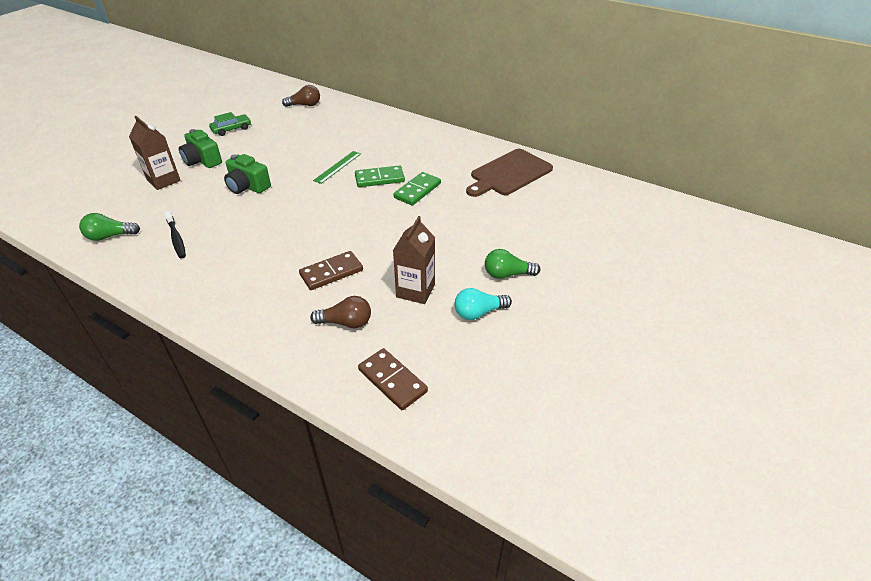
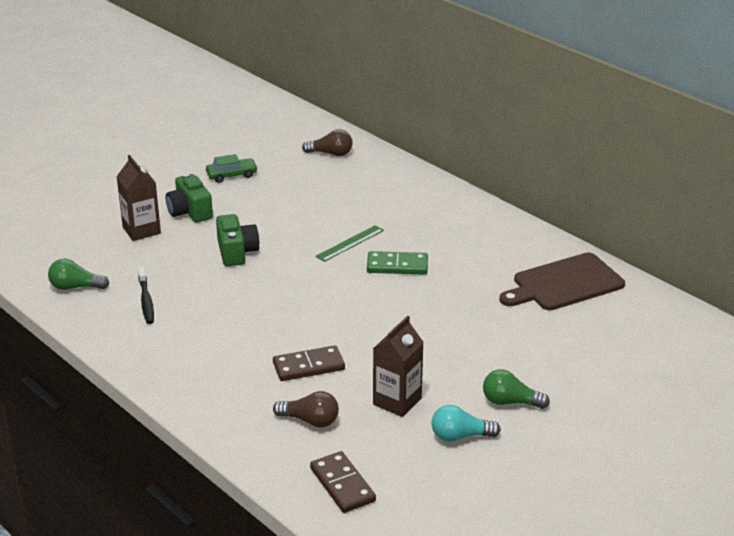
camera: 15 degrees right, 10 degrees down
(248, 186) = (236, 252): green camera -> green camera turned 150 degrees counterclockwise
(417, 191) = (439, 288): green domino -> none

